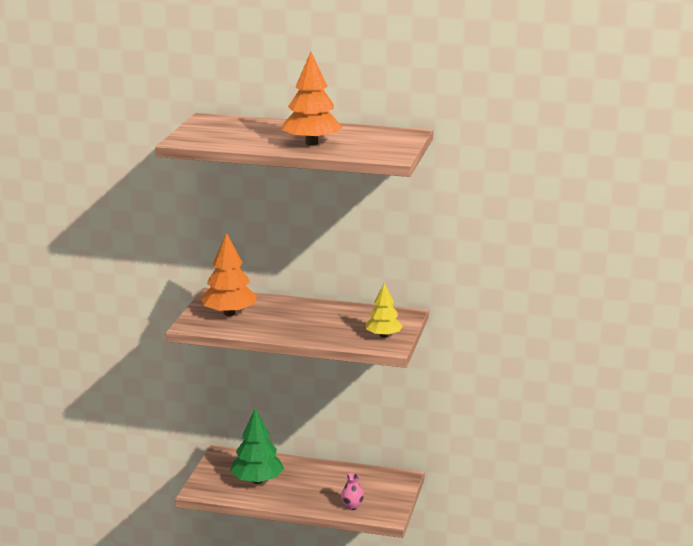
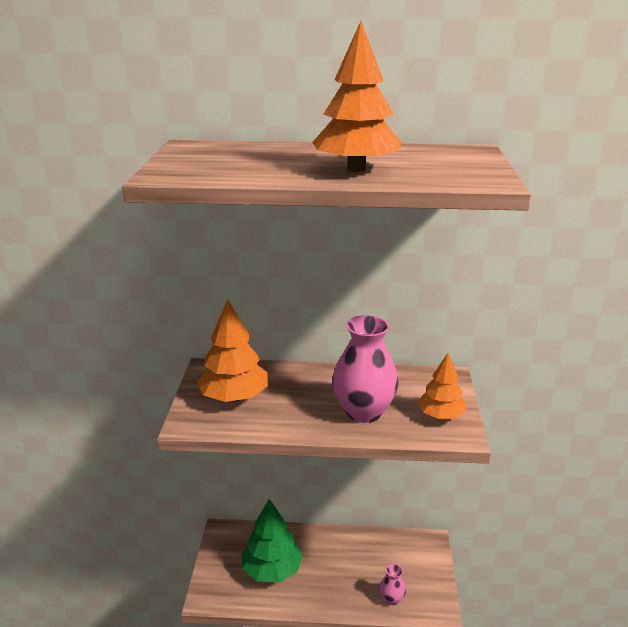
camera: 10 degrees left, 5 degrees up
(325, 329) = (364, 411): none -> pink vase
(383, 336) = (441, 415): yellow tree -> orange tree

